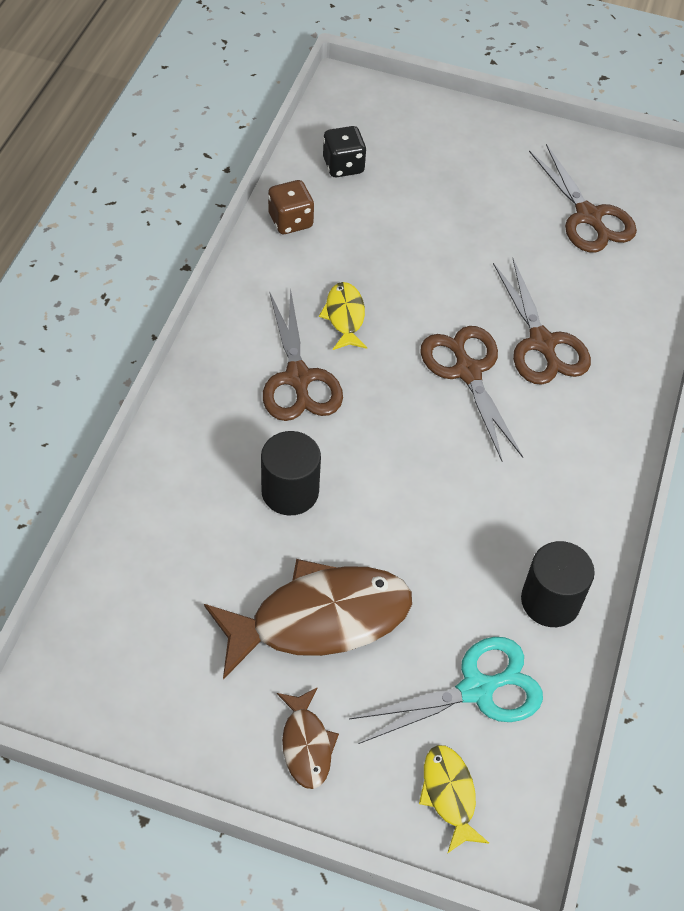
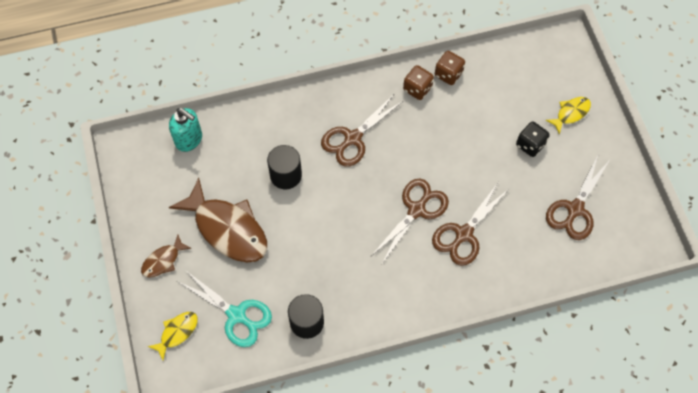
camera: 60 degrees right, 10 degrees up
(119, 585) = (189, 140): none -> turquoise soap dispenser
(283, 265) = (417, 89): none -> brown dice
(343, 166) = (507, 74): black dice -> black dice (530, 145)
(344, 316) = (406, 135): yellow fish -> yellow fish (570, 113)

